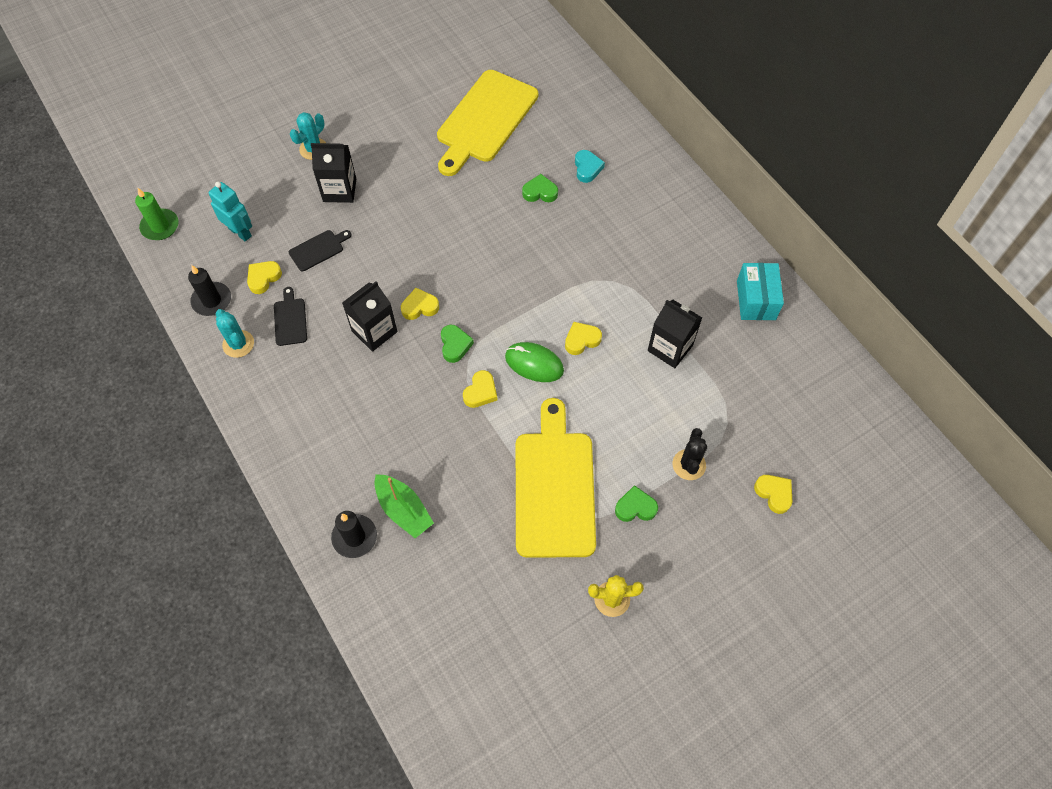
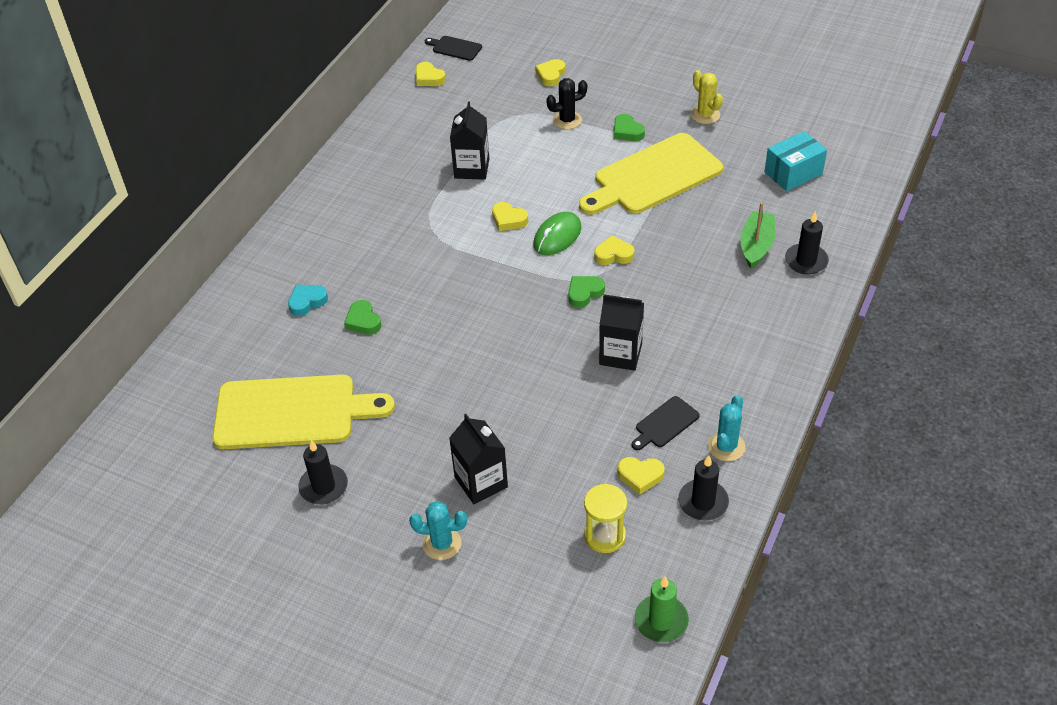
camera: 120 degrees left, 15 degrees down
(240, 232) = (605, 536): turquoise robot -> yellow hourglass
(318, 249) = (569, 452): black cutting board -> black cutting board (455, 48)
(409, 111) = (323, 486): none -> black candle
(420, 307) = (567, 337): yellow heart -> yellow heart (429, 78)
(534, 363) = (557, 236): green mouse -> green mouse turned 45 degrees clockwise
(756, 300) = (382, 141): turquoise box -> turquoise box (793, 173)

